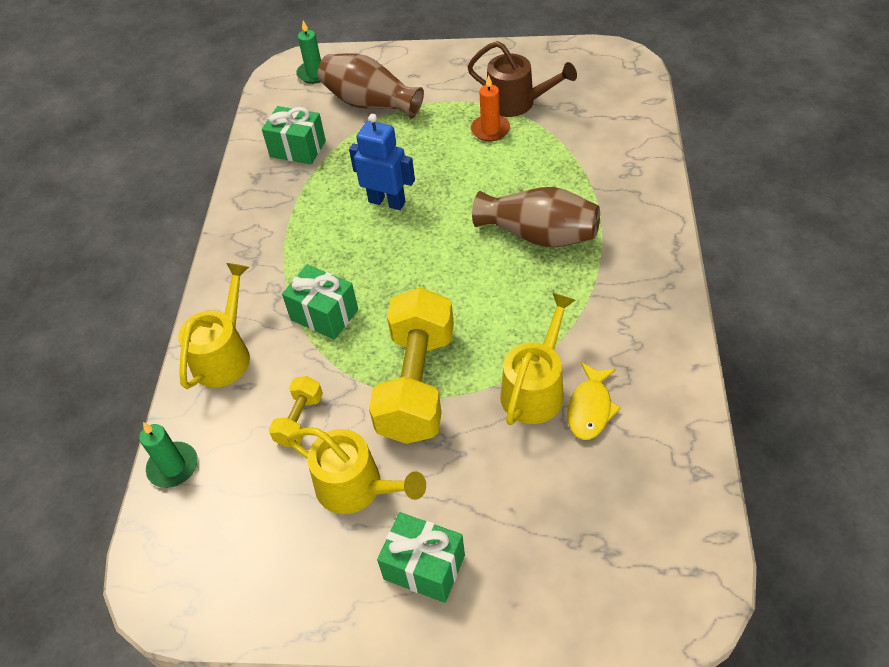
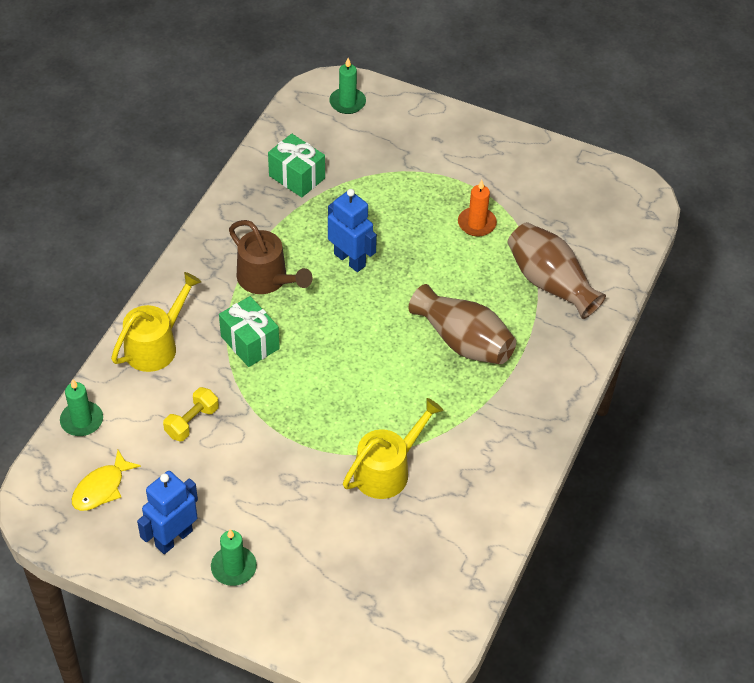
camera: 15 degrees right, 0 degrees up
(338, 561) = (173, 538): none -> blue robot
(356, 487) = (211, 491): yellow watering can -> none
(370, 103) = (383, 154): brown vase -> brown vase (550, 283)
(417, 384) = (296, 429): yellow dumbbell -> none
(424, 567) = (233, 567): green gift -> green candle
(516, 103) = (515, 205): brown watering can -> brown watering can (266, 279)
(590, 408) = (421, 503): yellow fish -> yellow fish (101, 488)

